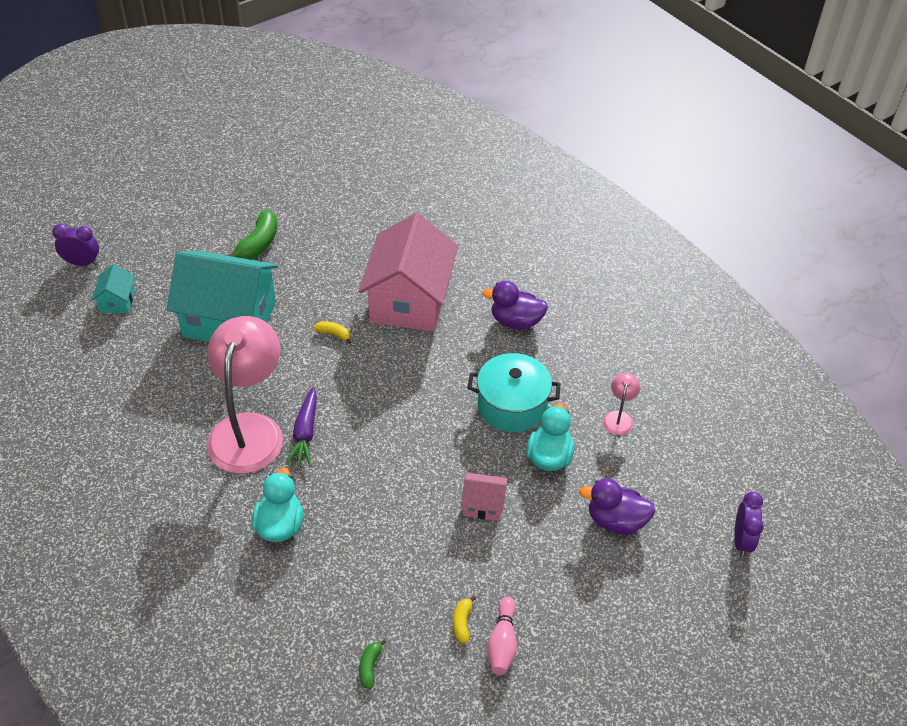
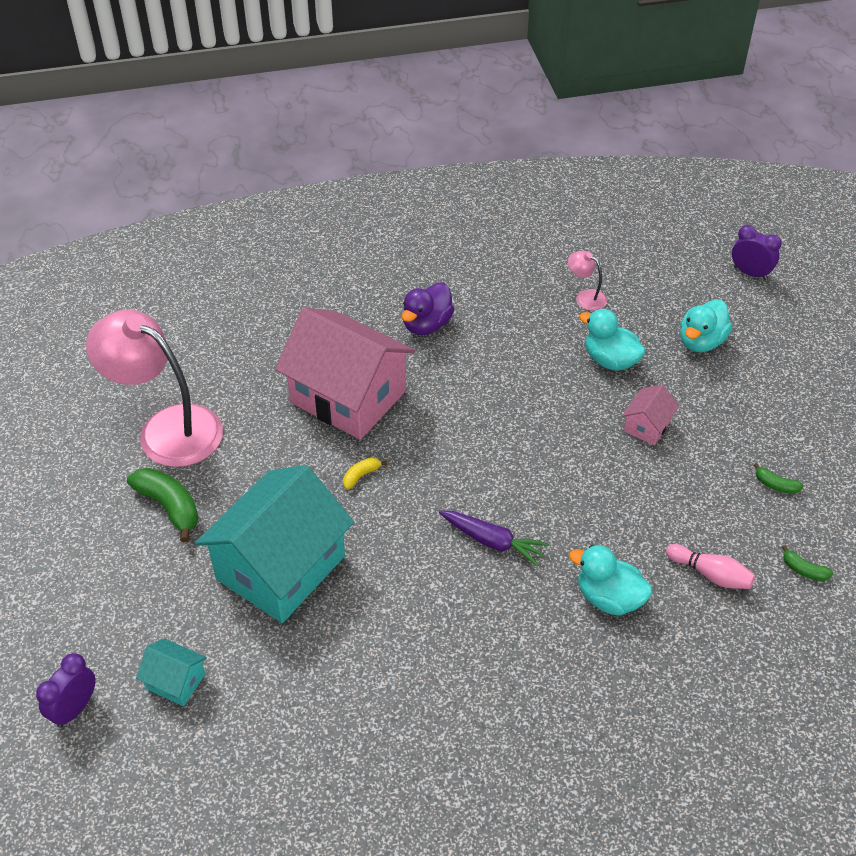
camera: 65 degrees left, 0 degrees up
(249, 429) = (463, 591): pink lamp -> pink lamp (167, 428)
(462, 623) = (776, 485): yellow banana -> green banana
(502, 643) = (805, 463): pink bowling pin -> pink bowling pin (710, 574)
(512, 405) = (535, 365): turquoise pot -> none
(616, 521) = (701, 342): purple duck -> turquoise duck

